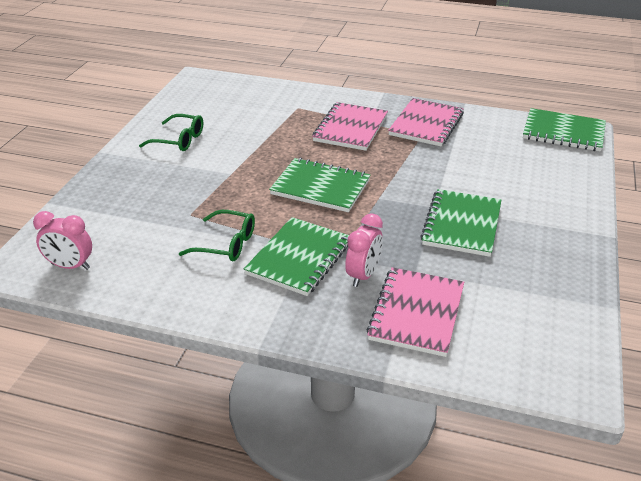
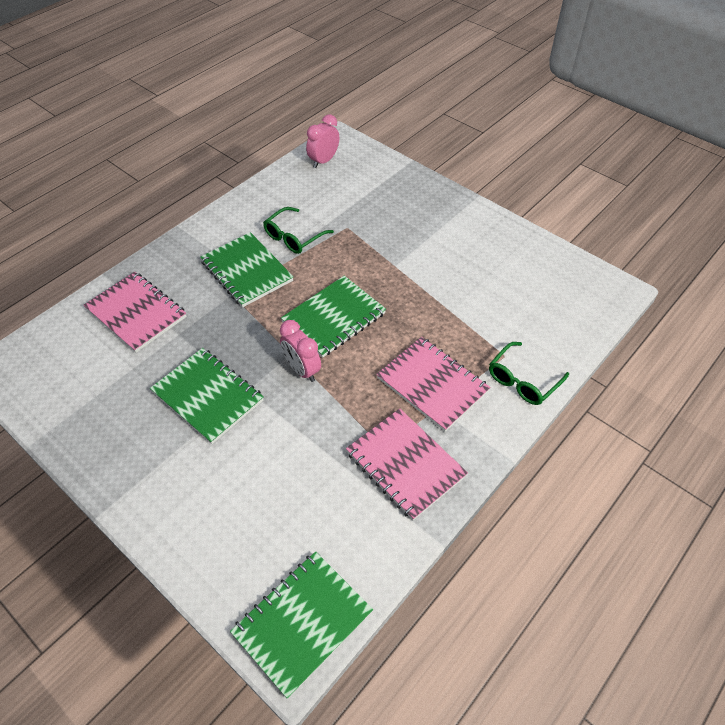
camera: 115 degrees right, 15 degrees up
(179, 140) = (475, 246): green glasses -> green glasses (522, 380)
(363, 275) = (199, 300): pink clock -> pink clock (302, 370)

